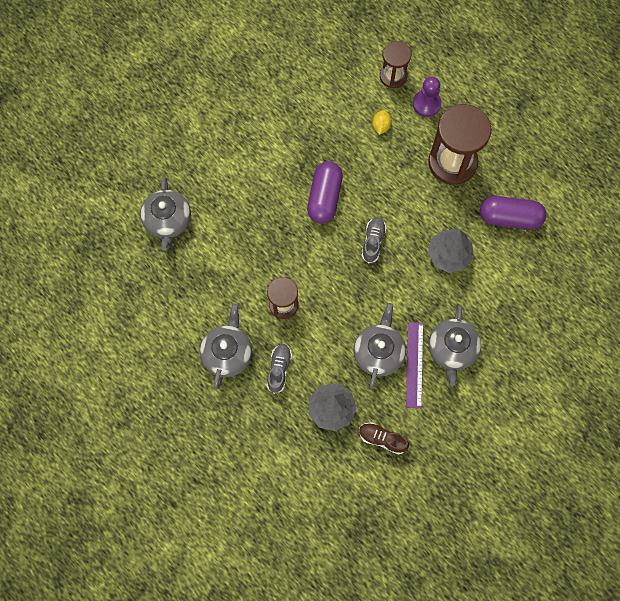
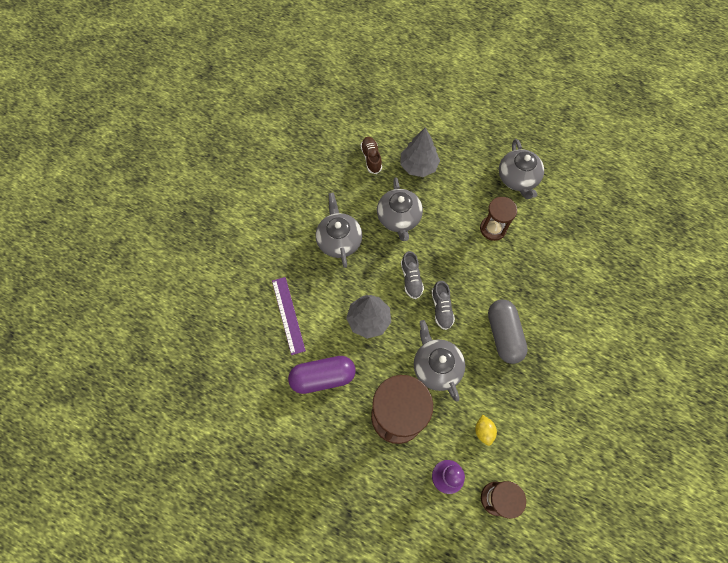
camera: 160 degrees right, 5 degrees down
(168, 221) = (627, 264): grey teapot -> grey teapot (436, 366)
(279, 369) = (472, 180): grey shoe -> grey shoe (411, 279)
(324, 197) = (503, 335): purple capsule -> grey capsule
(382, 439) = (371, 158): brown shoe -> brown shoe turned 105 degrees counterclockwise
(414, 364) = (366, 218): purple ruler -> purple ruler (288, 315)

